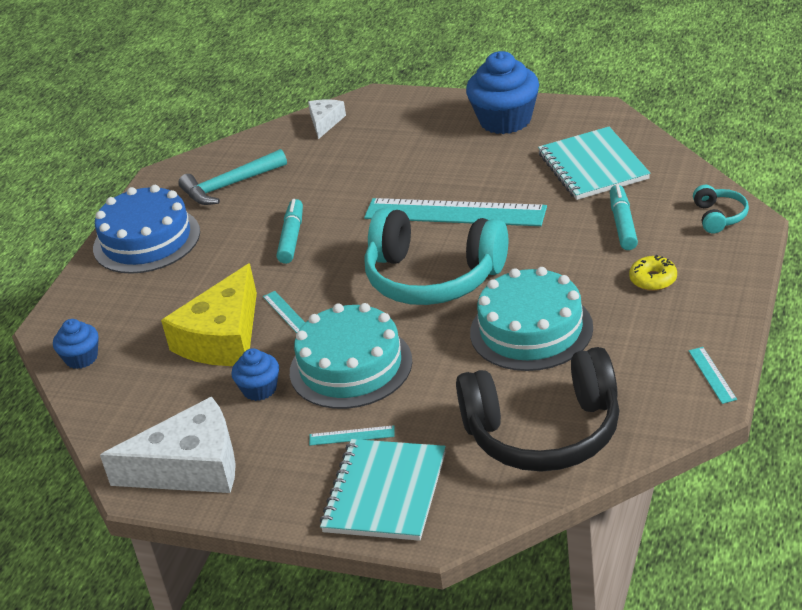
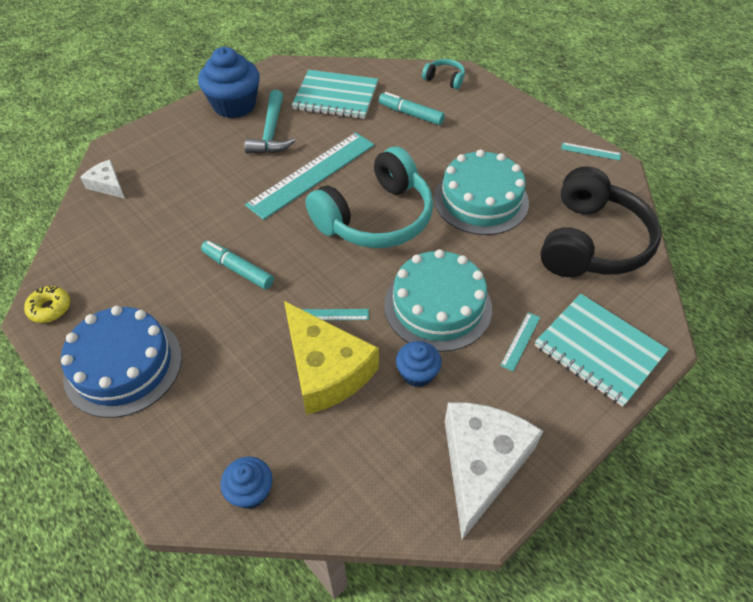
camera: 65 degrees left, 15 degrees up
(229, 185) = (116, 276): turquoise hammer -> turquoise hammer (271, 132)
(653, 279) = (479, 129): yellow donut -> yellow donut (50, 308)

